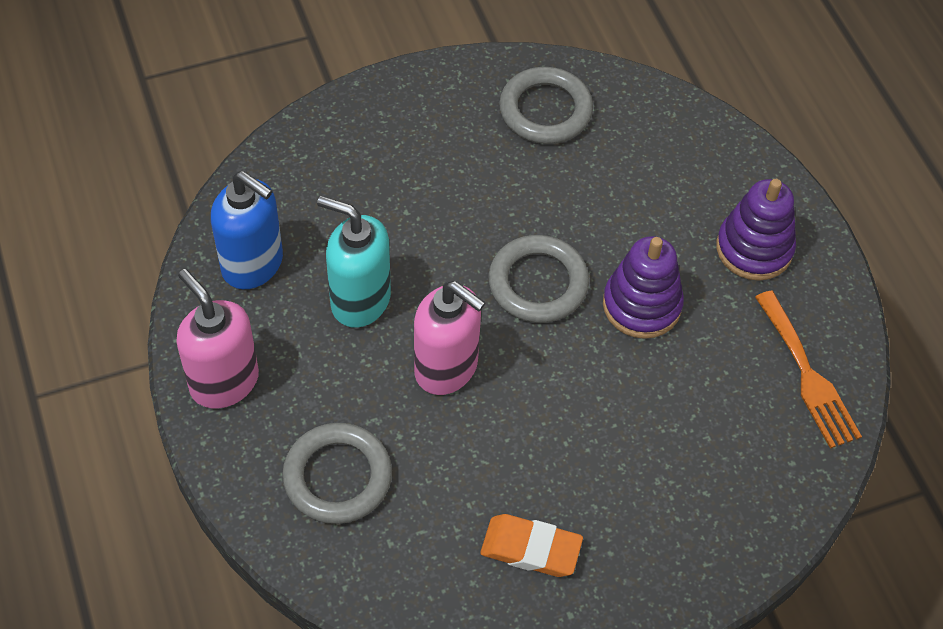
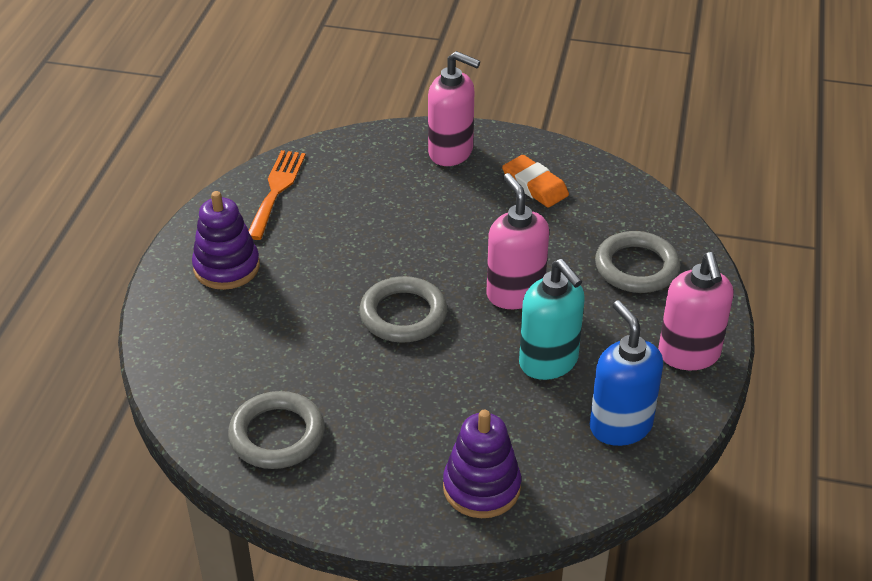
camera: 145 degrees left, 15 degrees down
(641, 305) = (342, 270): purple stacking toy -> purple stacking toy (481, 487)
(671, 552) = (451, 152): none -> pink soap dispenser

